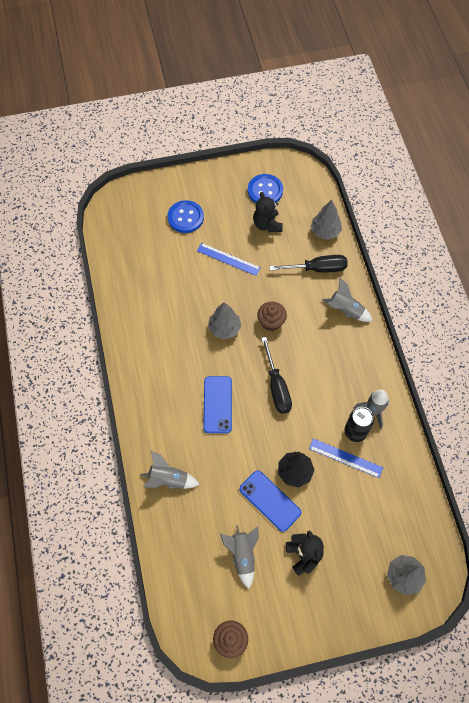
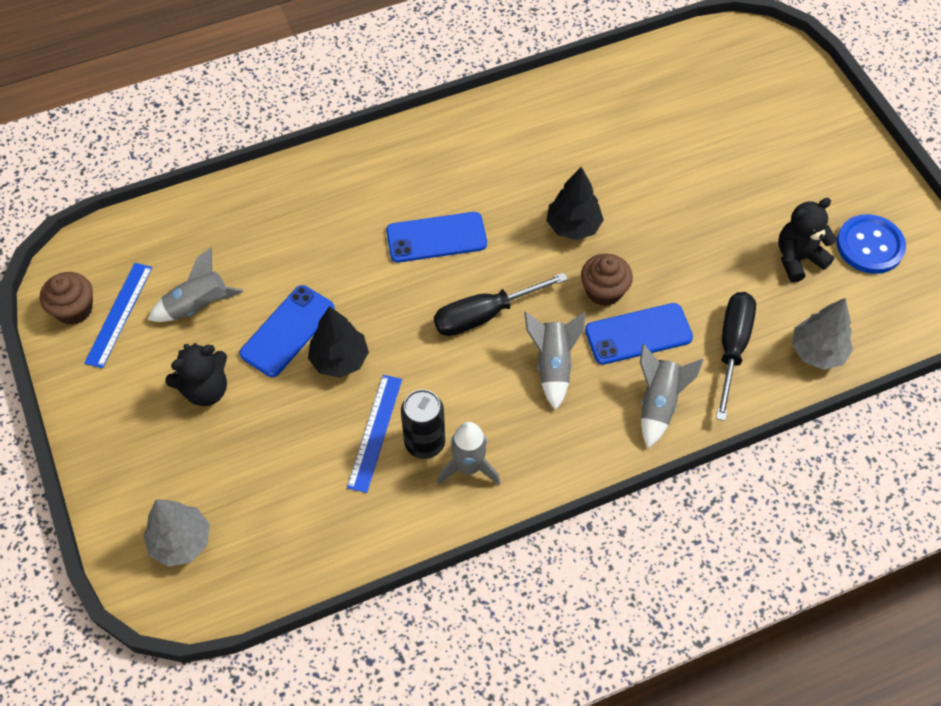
camera: 80 degrees right, 5 degrees down
(168, 479) = (304, 195): grey rocket -> grey rocket (553, 365)
(185, 217) = (768, 140): blue button -> none
(224, 328) = (573, 226): grey tree -> black tree
(228, 259) = (707, 212): blue ruler -> blue ruler (119, 314)
(302, 311) = (638, 334): none -> blue phone
(317, 268) = (732, 348): black screwdriver -> black screwdriver turned 150 degrees counterclockwise

